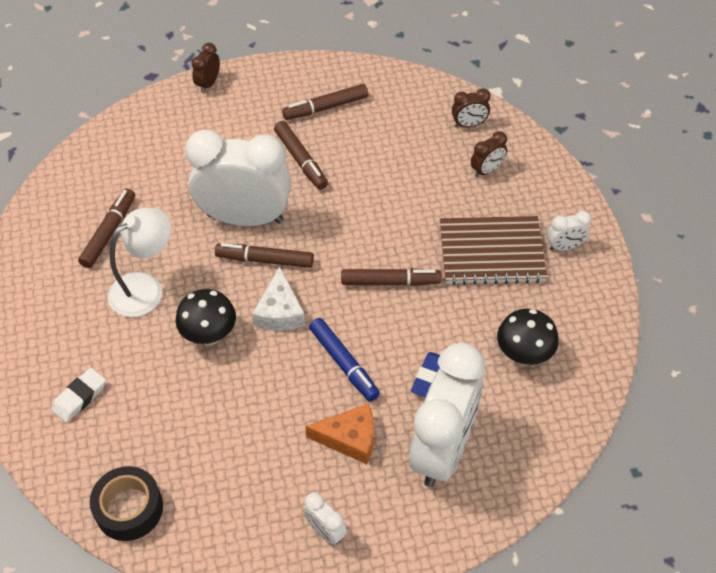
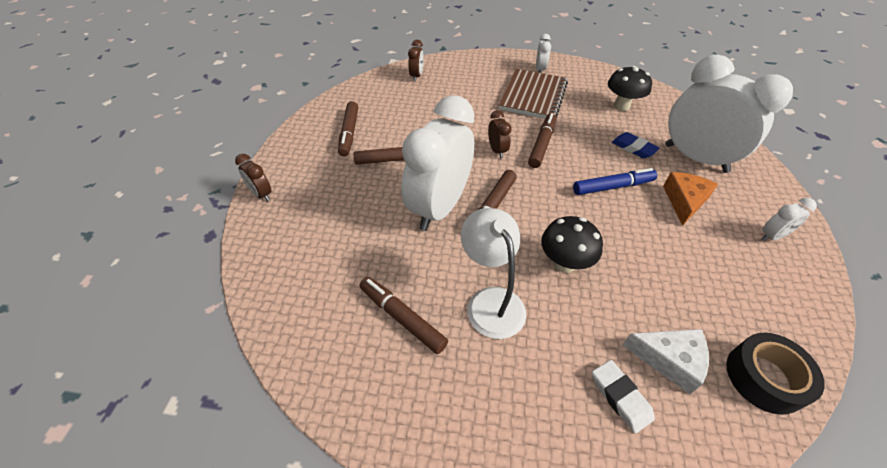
camera: 70 degrees left, 5 degrees down
(280, 311) = (551, 210): white cheese -> white cheese (669, 360)
(487, 170) = (462, 80): brown clock -> brown clock (497, 150)

